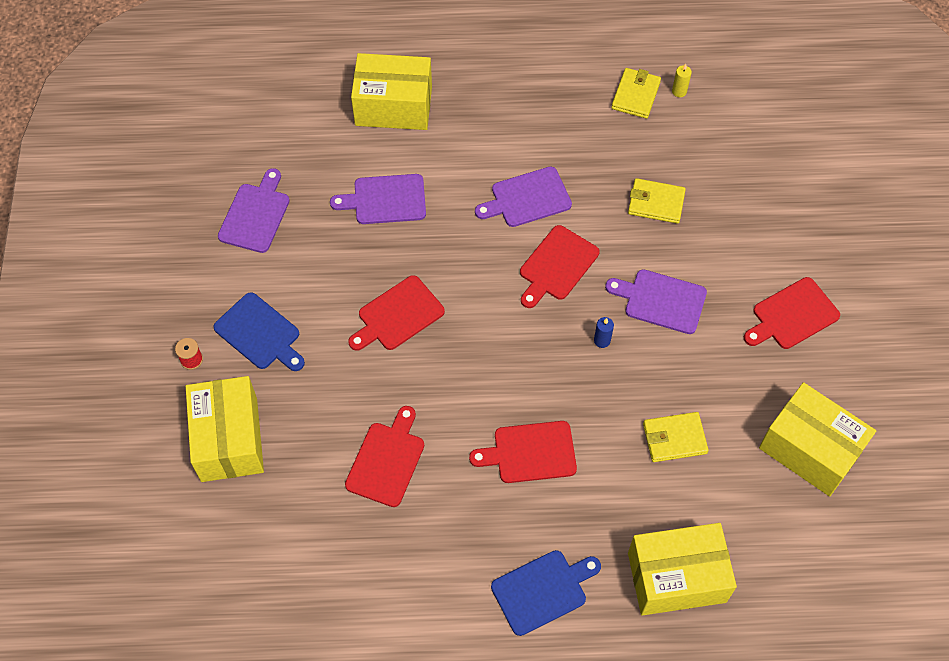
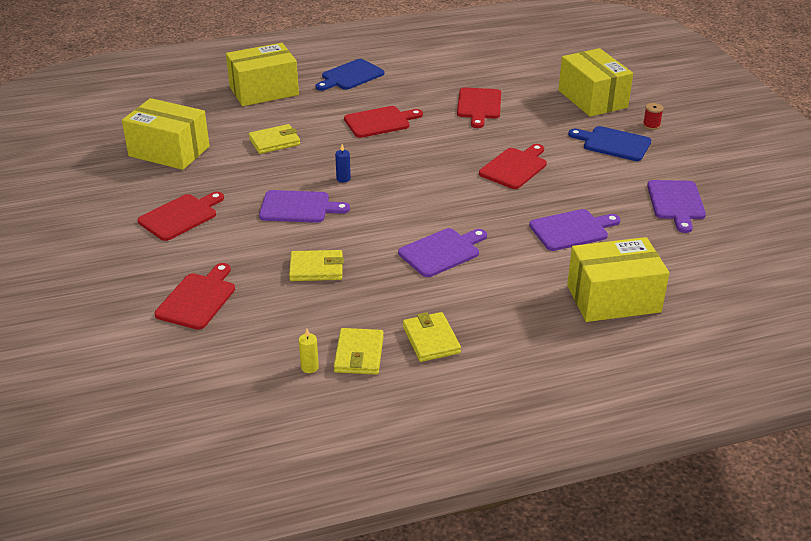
camera: 165 degrees right, 25 degrees down
(556, 266) = (396, 213): red cutting board -> red cutting board (198, 299)
(571, 97) = (431, 340): none -> yellow wallet

